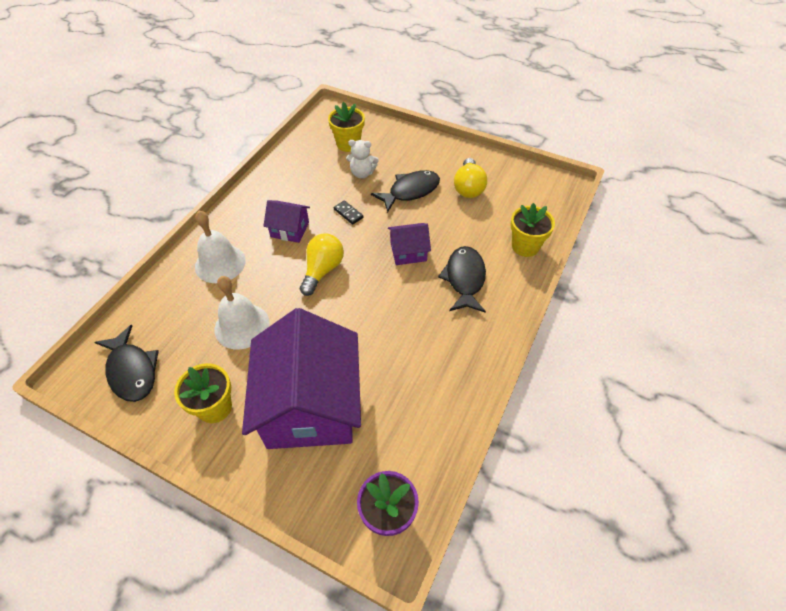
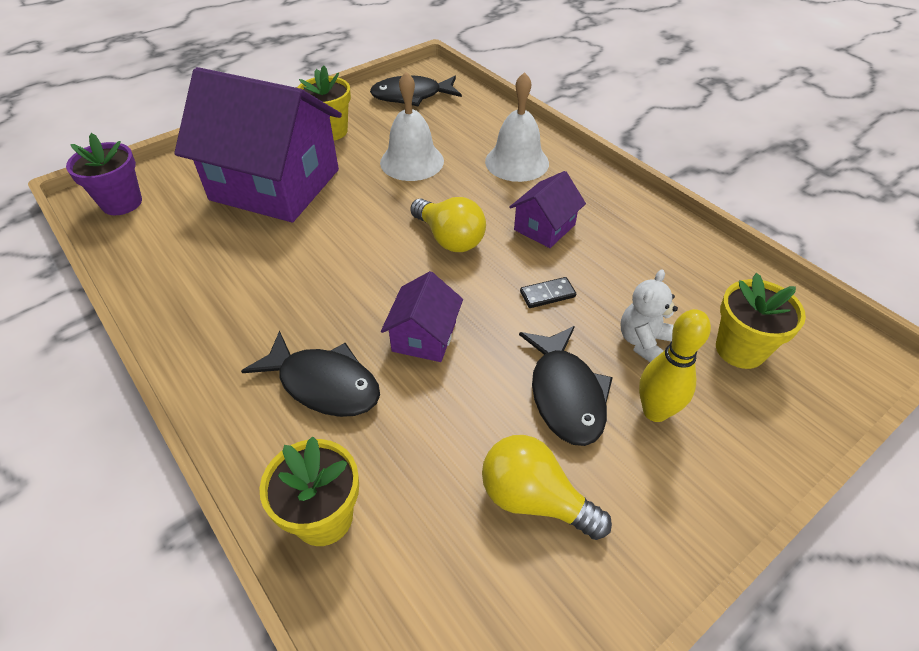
camera: 115 degrees right, 5 degrees down
(401, 163) = (655, 411): none -> yellow bowling pin

